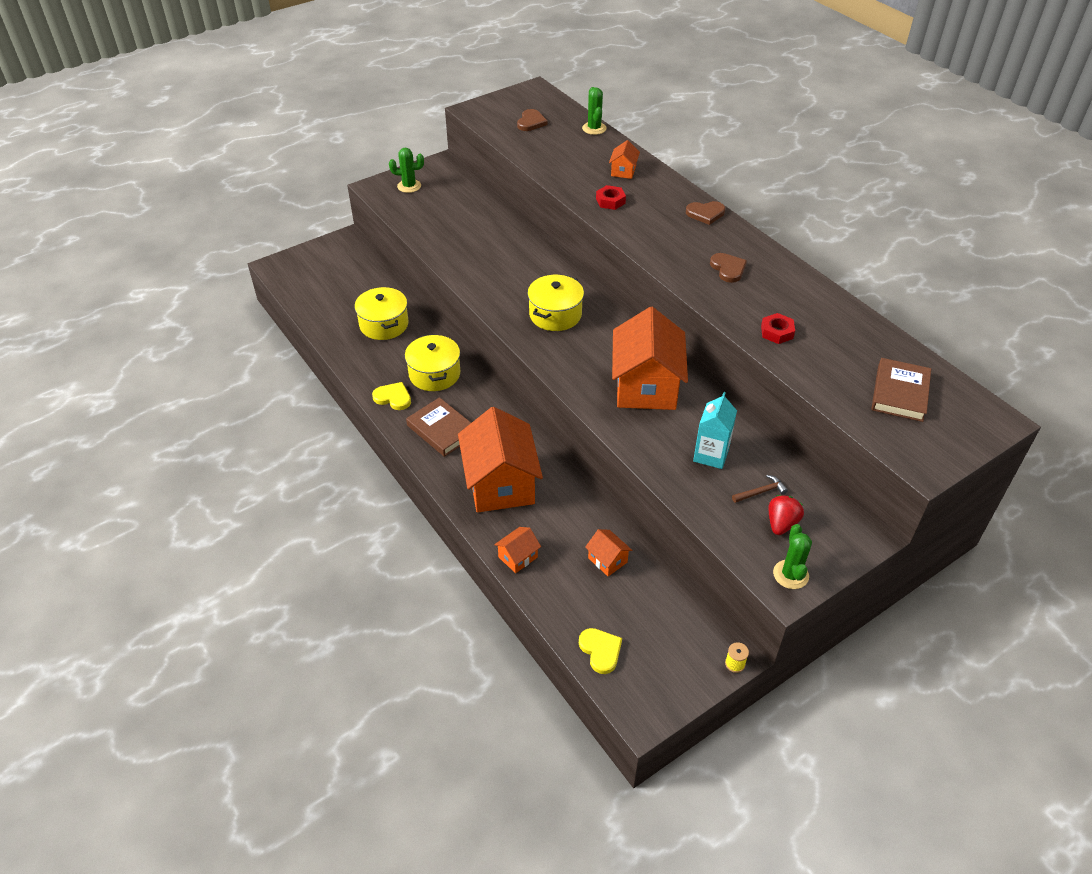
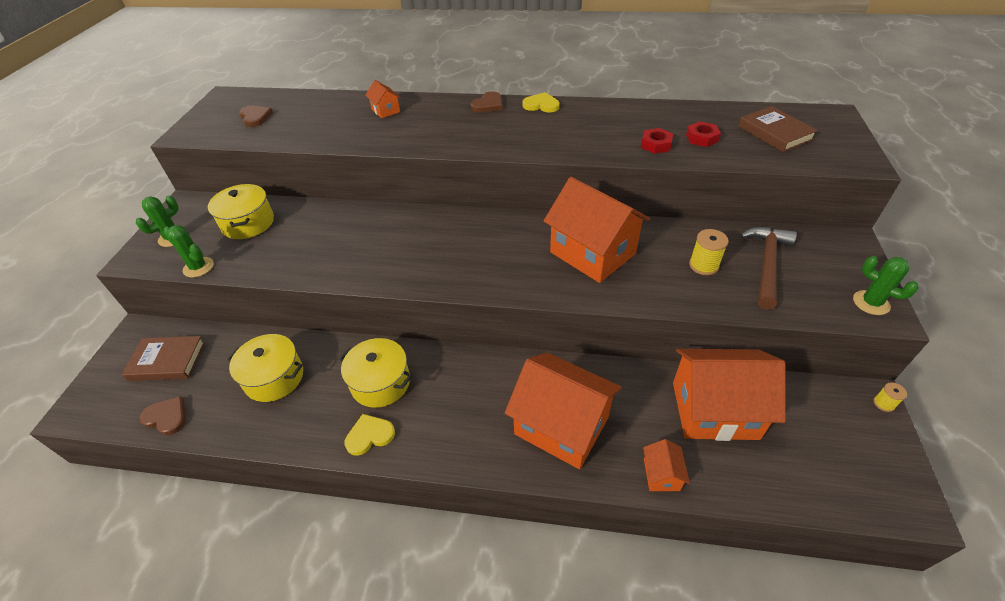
camera: 45 degrees left, 0 degrees up
(442, 430) = (452, 425): brown book -> brown book (167, 361)
(555, 314) = (452, 251): yellow pot -> yellow pot (248, 223)
(594, 128) = (318, 96): green cactus -> green cactus (198, 267)
(600, 651) = (819, 488): yellow heart -> yellow heart (541, 105)
(607, 560) = (714, 410): orange house -> orange house, size x2.33
(610, 201) = (408, 134): red nut -> red nut (701, 138)
(711, 455) = (703, 265): turquoise carton -> yellow spool
(728, 269) = (560, 127): brown heart -> brown heart (167, 417)
(761, 492) = (767, 264): brown hammer -> brown hammer, size x2.12
(781, 524) = (810, 275): red strawberry -> none

